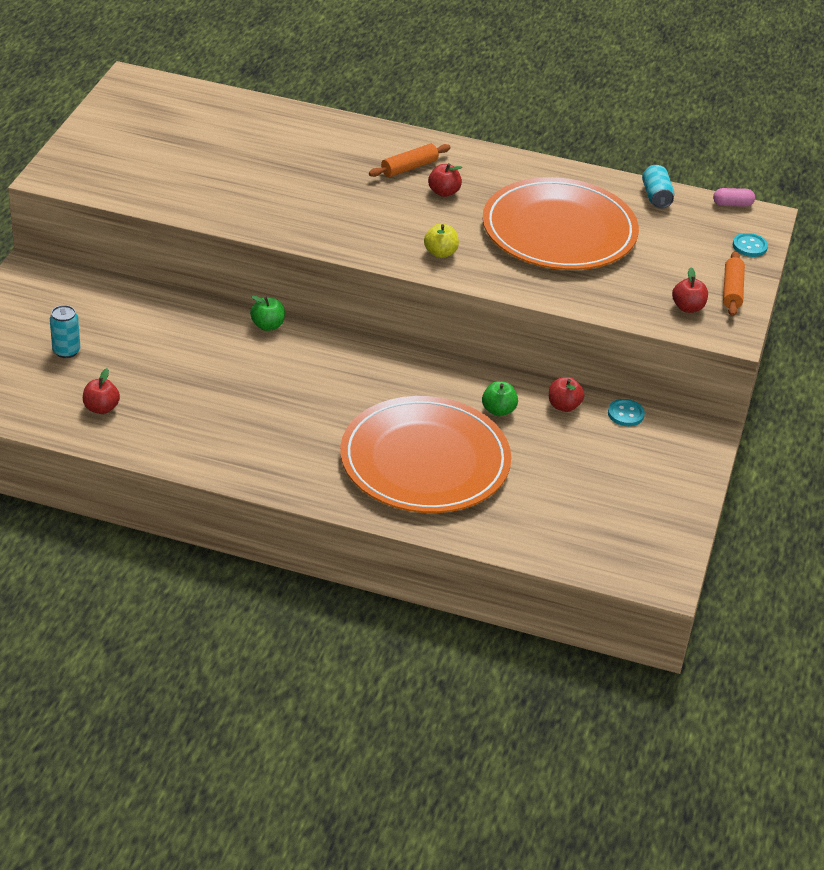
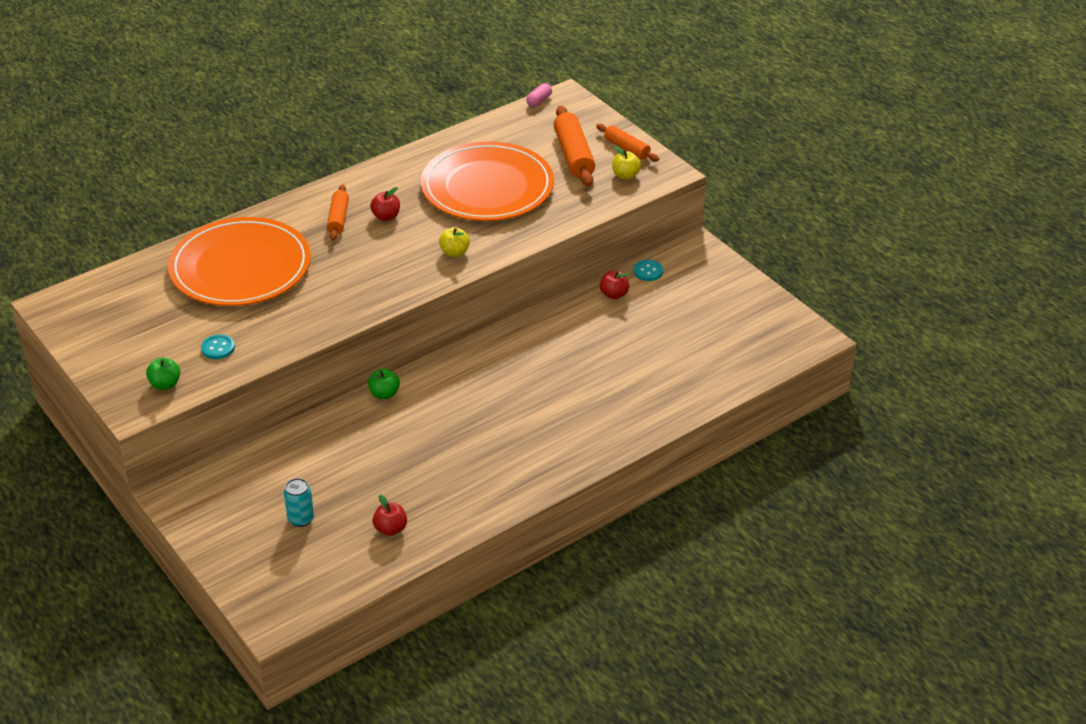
camera: 50 degrees left, 0 degrees up
(425, 461) = (608, 387): orange plate -> orange plate (240, 267)
(498, 410) = (590, 326): green apple -> green apple (165, 384)
(656, 196) = (496, 127): turquoise can -> none
(676, 261) = (573, 155): none -> orange rolling pin
(688, 307) = (625, 175): red apple -> yellow apple
(749, 246) = (589, 117): turquoise button -> turquoise button (218, 348)

